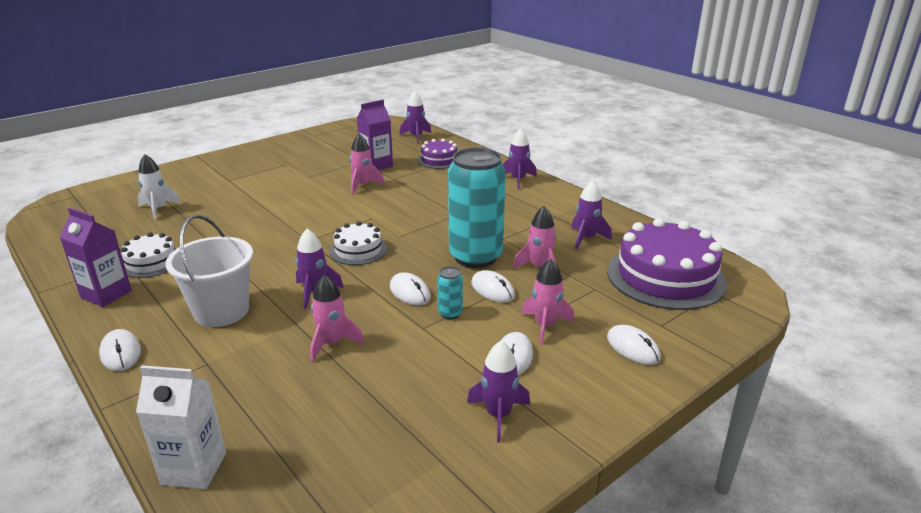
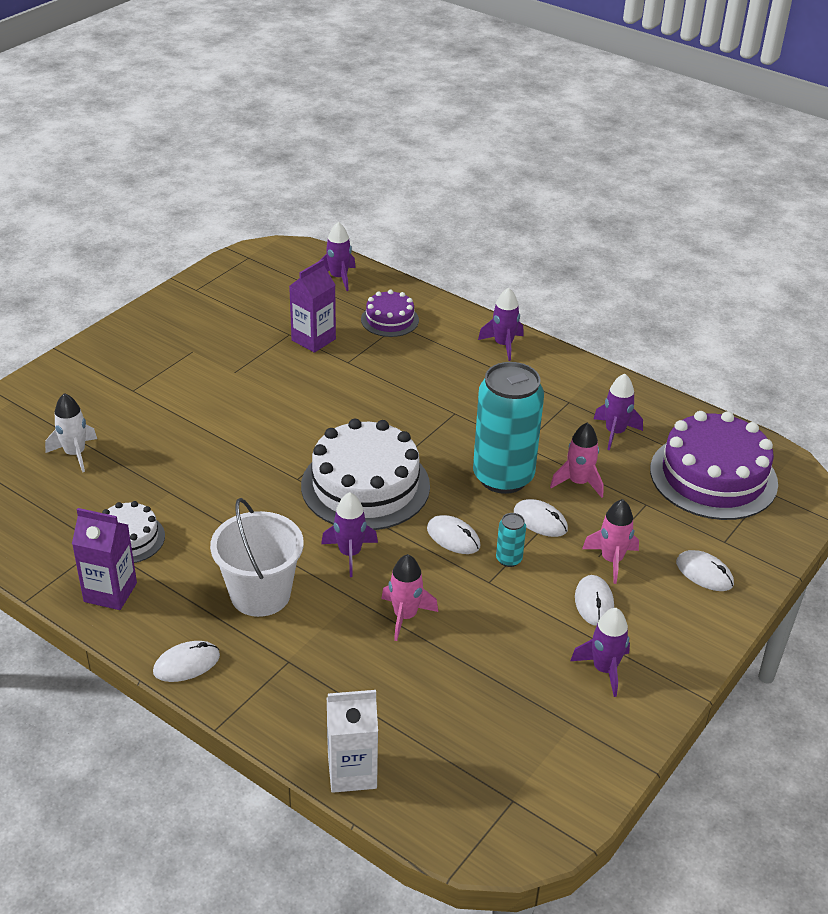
camera: 15 degrees left, 10 degrees up
(120, 353) = (186, 664): white mouse -> white mouse turned 75 degrees counterclockwise
(358, 250) = (365, 486): white cake -> white cake, size x1.90
(363, 186) = (315, 379): pink rocket -> none

